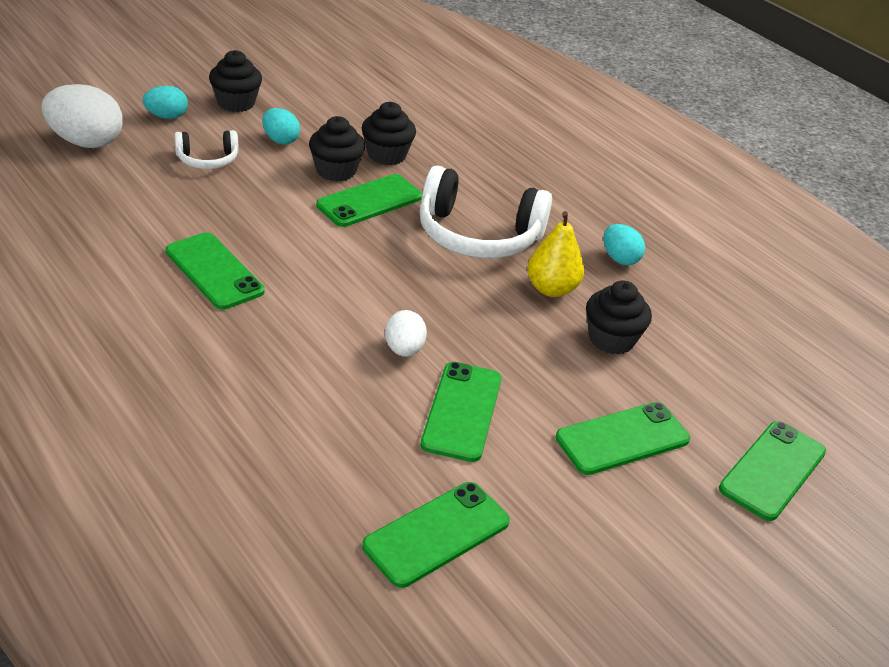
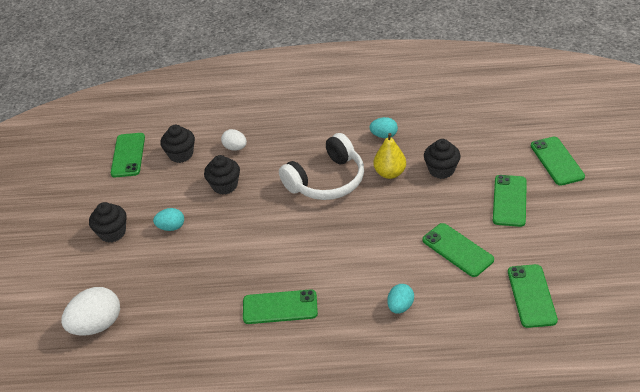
camera: 45 degrees left, 5 degrees up
(167, 116) = (100, 273): turquoise egg -> turquoise egg (400, 306)
(207, 159) = (165, 270): white headphones -> none
(336, 171) = (223, 215): black cupcake -> black cupcake (181, 154)
(369, 201) = (263, 212): green phone -> green phone (128, 155)
(404, 349) = (399, 252): white egg -> white egg (235, 148)

